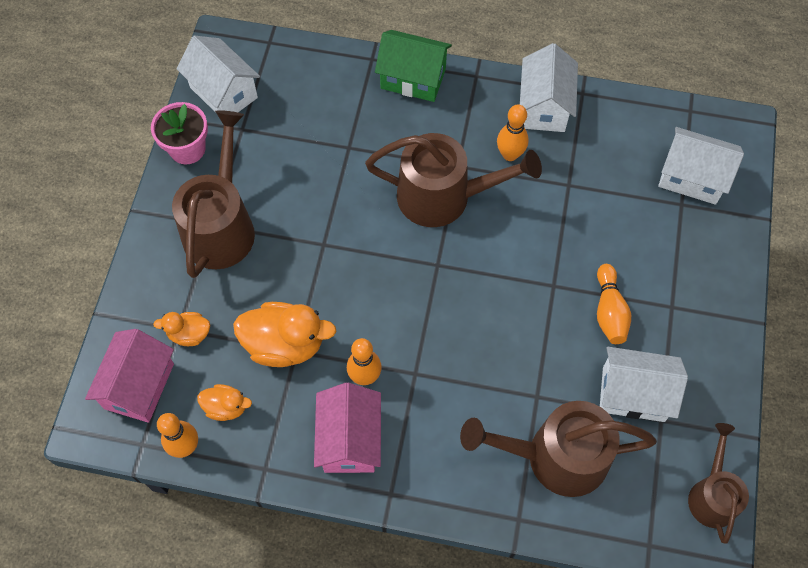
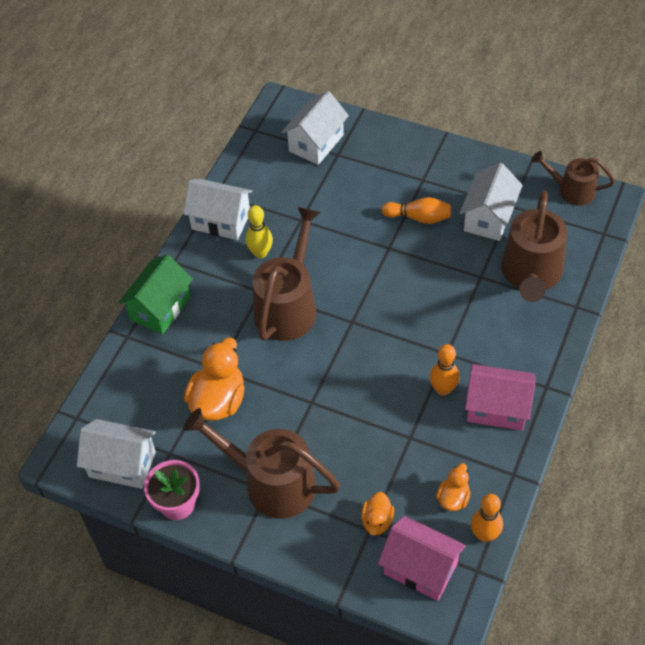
camera: 75 degrees left, 10 degrees down
(223, 92) = (122, 464): white house -> white house turned 45 degrees clockwise
(285, 344) = (402, 445): orange duck -> orange duck (218, 401)
(510, 154) = (260, 253): orange bowling pin -> yellow bowling pin

